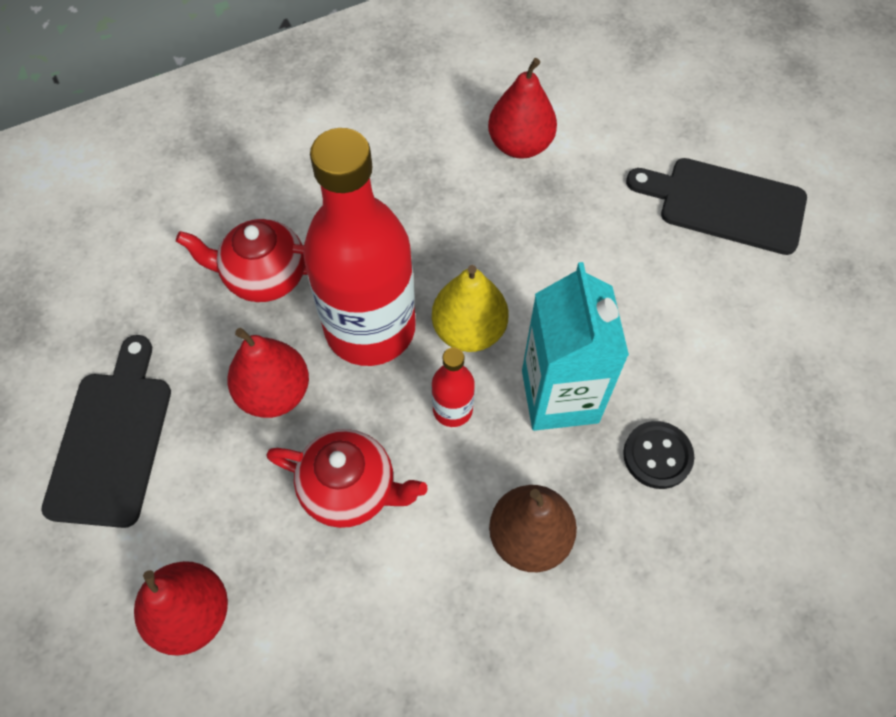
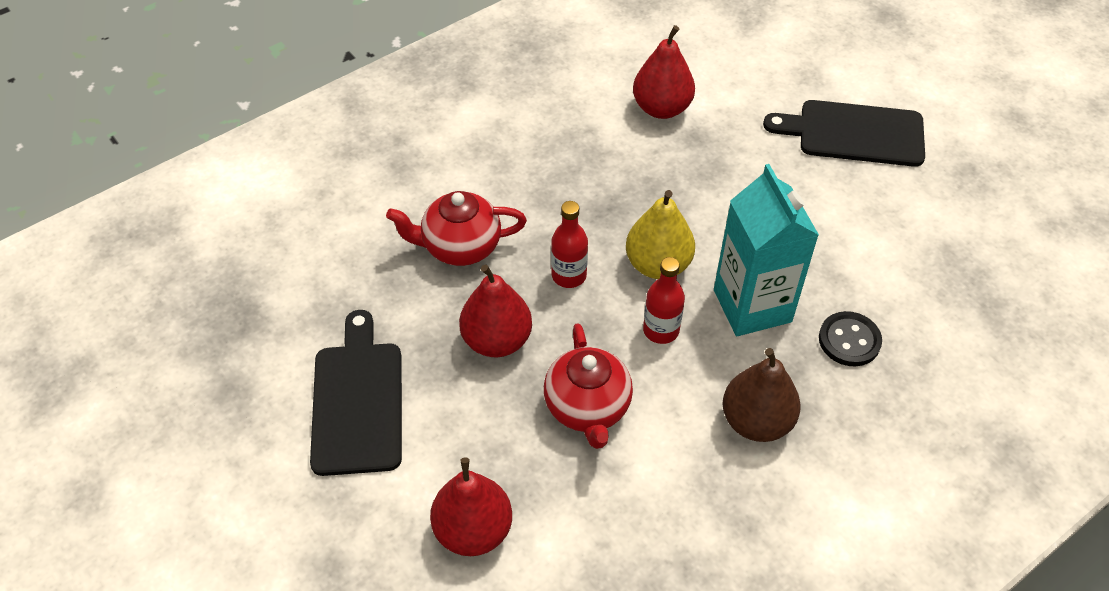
camera: 10 degrees left, 10 degrees down
(350, 489) = (587, 408): red teapot -> red teapot turned 75 degrees clockwise
(370, 328) = (569, 275): red bottle -> red bottle, size x0.42

